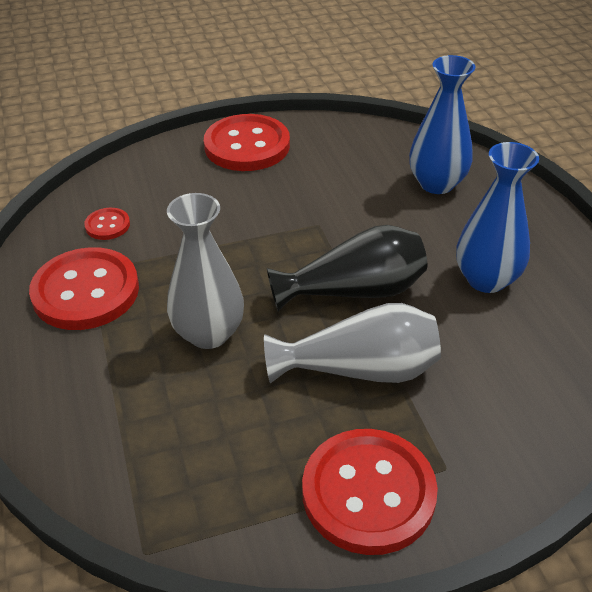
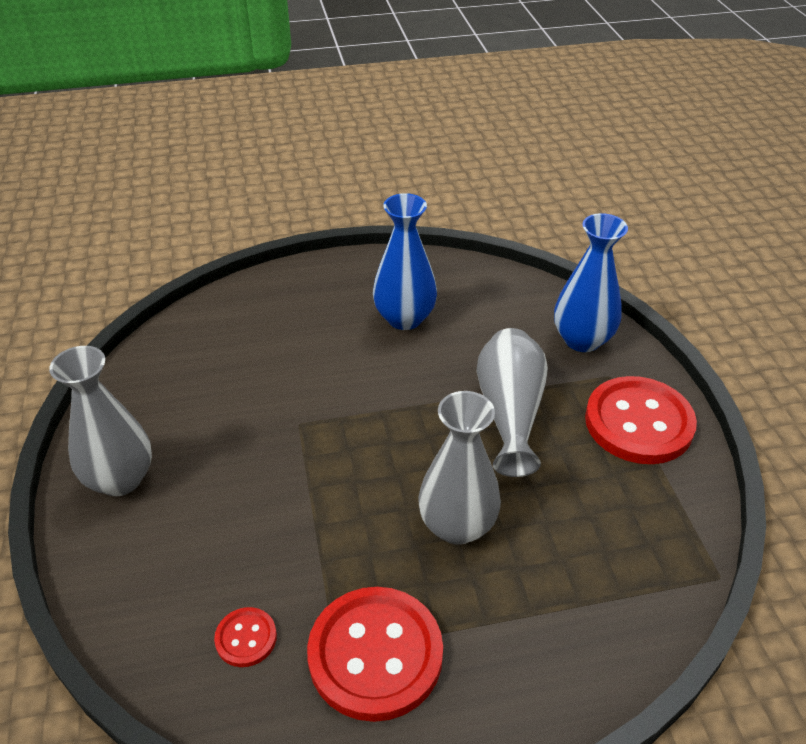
camera: 85 degrees left, 0 degrees up
(247, 146) = (120, 479): red button -> grey vase
(355, 291) = (408, 405): black vase -> none
(436, 184) = (257, 326): blue vase -> blue vase (582, 340)

